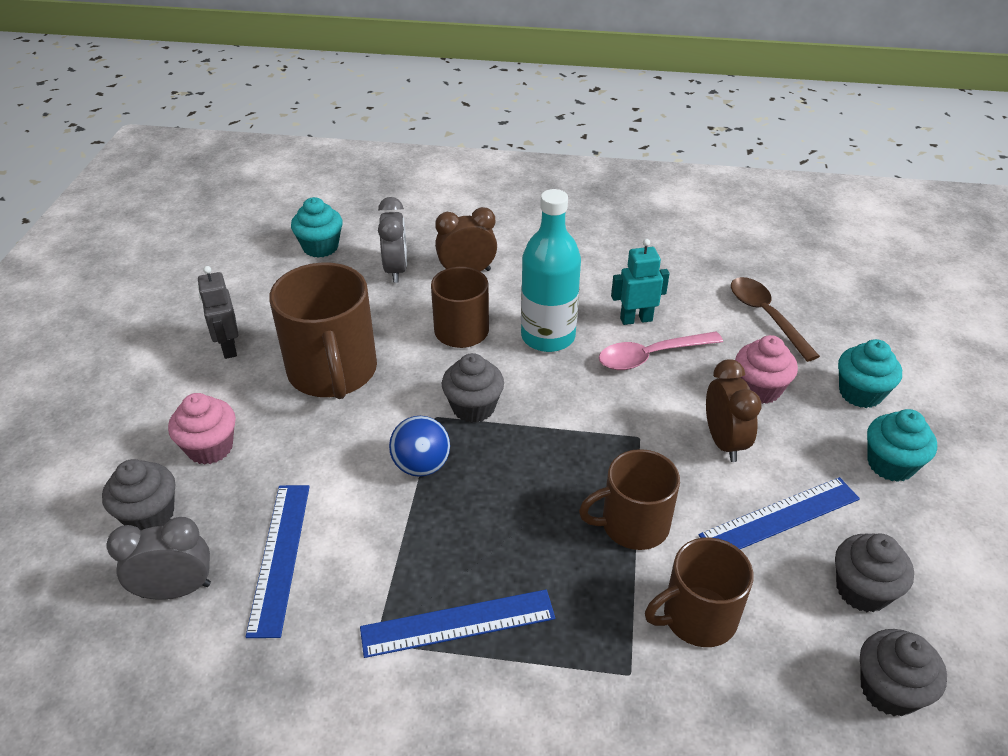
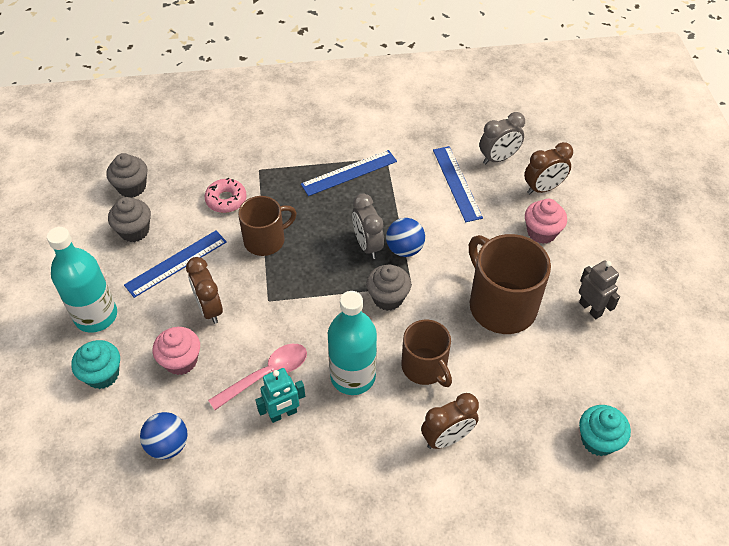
camera: 165 degrees right, 10 degrees up
(149, 515) = (543, 188): grey cupcake -> brown clock
(396, 270) = (512, 426): grey clock -> grey clock (367, 245)
(697, 617) = (226, 200): brown mug -> pink donut
(766, 316) = (168, 445): brown spoon -> blue ball
(890, 464) = (96, 316): turquoise cupcake -> turquoise bottle

